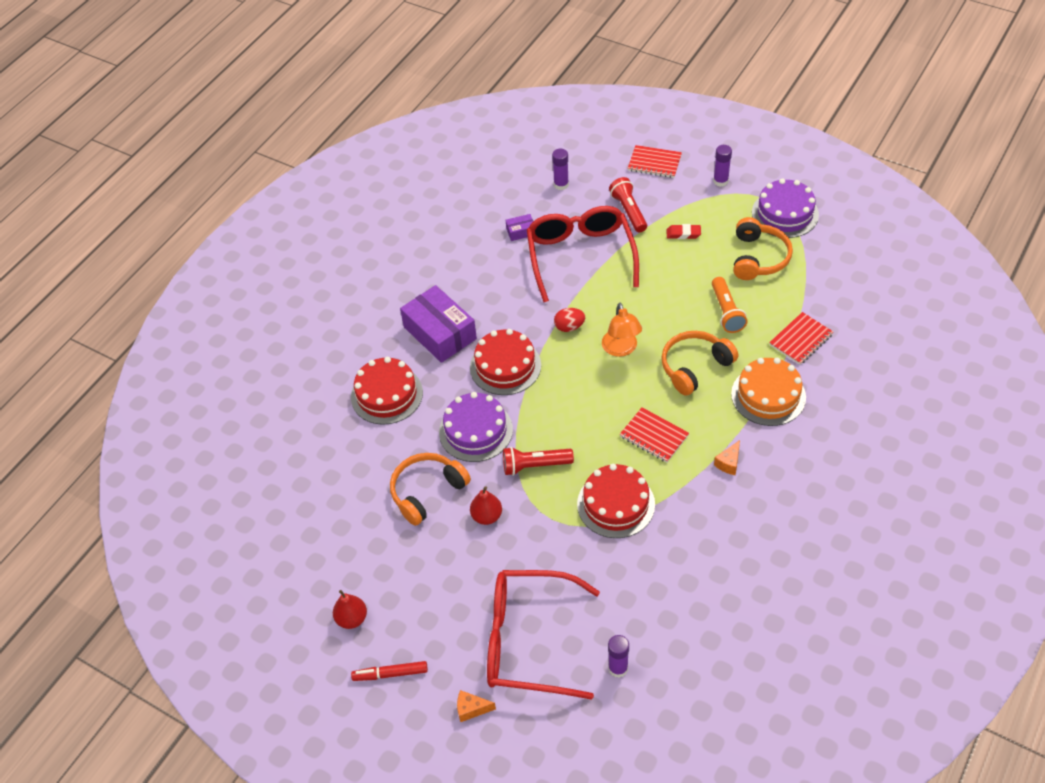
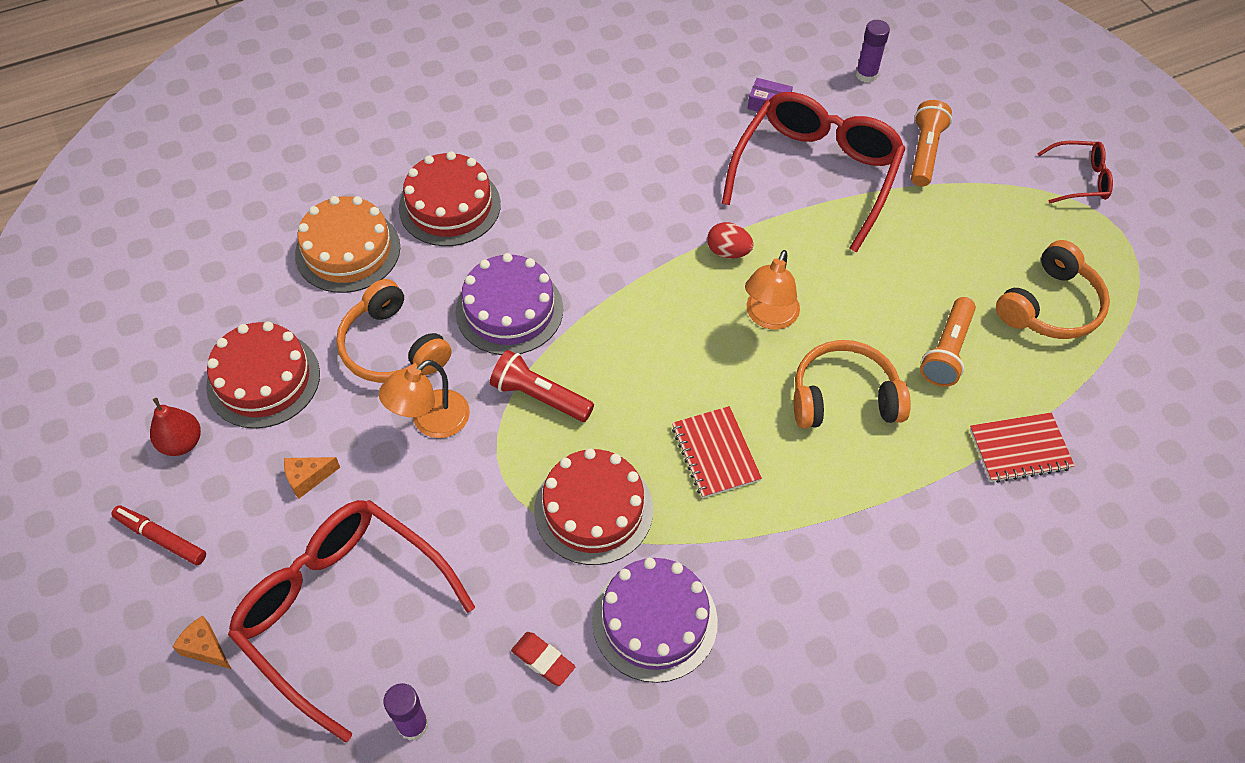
camera: 30 degrees right, 5 degrees up
(427, 492) = (392, 348): orange headphones -> orange headphones turned 120 degrees counterclockwise
(440, 333) = (571, 170): purple box -> none
(487, 516) = (431, 422): red pear -> orange lamp
(505, 366) = (611, 254): red cake -> red cake (263, 379)
(629, 211) = (924, 152): red flashlight -> orange flashlight
(654, 163) = (1009, 110): red notebook -> none
(683, 234) = (973, 219): red eraser -> red eraser (543, 660)
(720, 181) = (1080, 179): purple glue stick -> red glasses
(728, 463) = (782, 552): orange cheese -> orange cheese (308, 478)
(768, 395) = (911, 496): orange cake -> orange cake (348, 250)
(785, 213) = (1136, 269): purple cake -> purple cake (654, 621)

